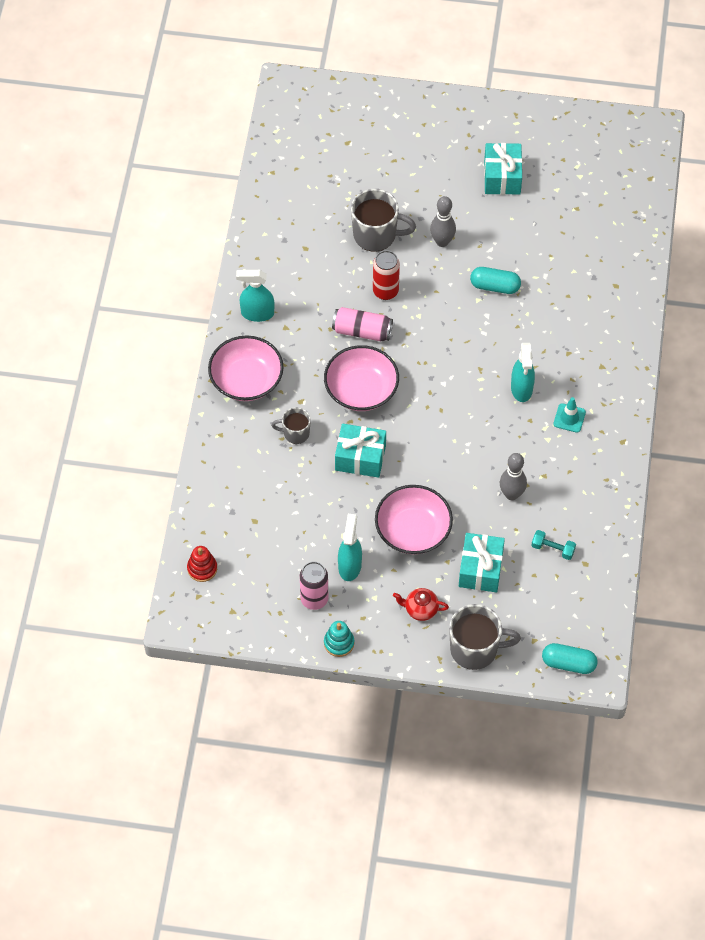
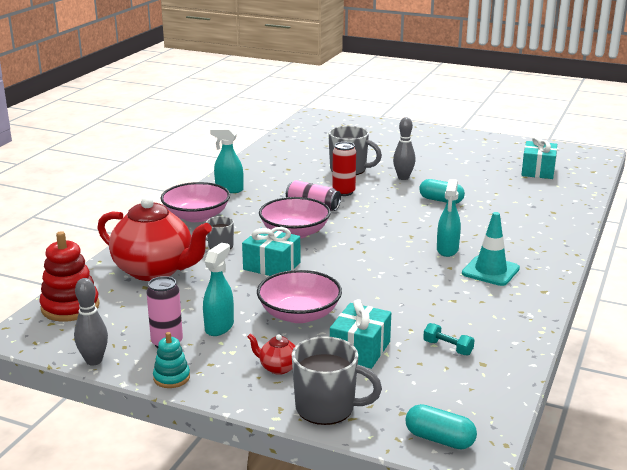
camera: 15 degrees right, 35 degrees down
(202, 568) = (70, 307): red stacking toy -> red stacking toy, size x1.78
(251, 492) = (155, 270): none -> red teapot
(502, 177) = (465, 159): turquoise gift -> turquoise gift (538, 171)
(511, 494) = (414, 306): grey bowling pin -> grey bowling pin (94, 361)
(569, 418) = (490, 271): turquoise traffic cone -> turquoise traffic cone, size x1.63

